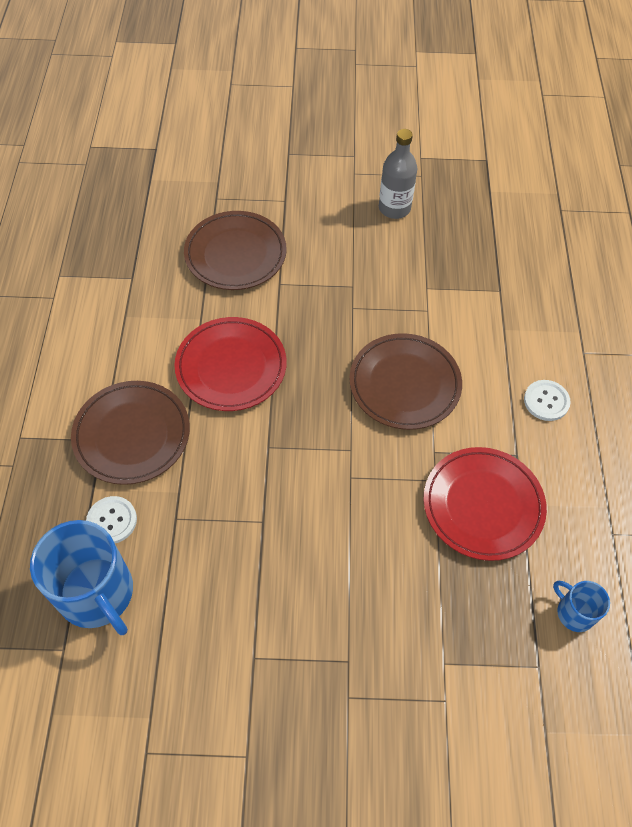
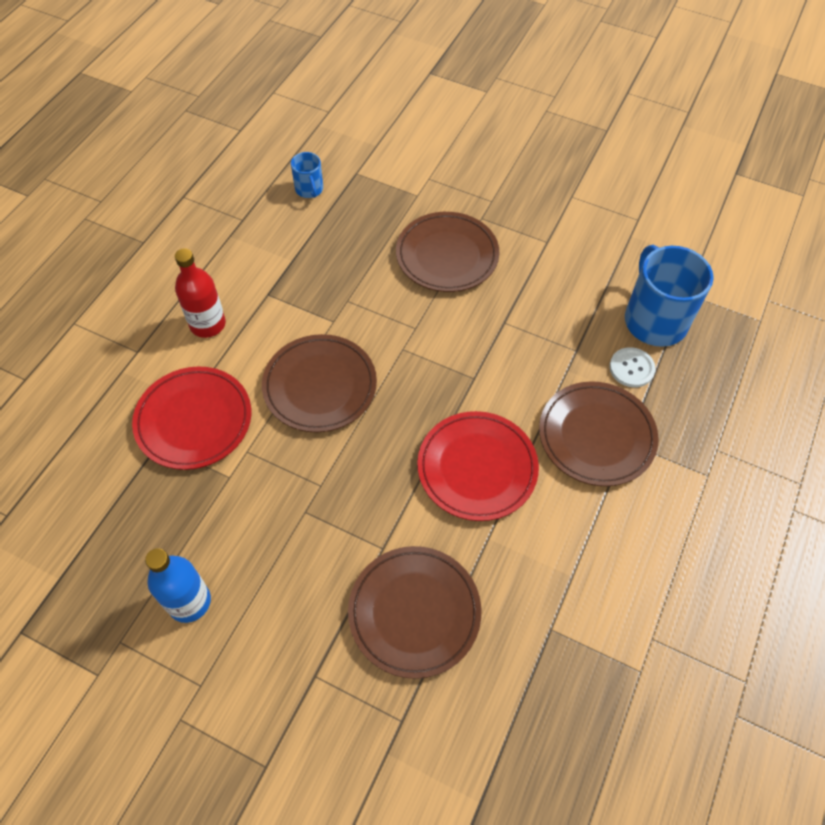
camera: 155 degrees left, 0 degrees up
(362, 583) = (447, 255): none -> brown plate
(394, 208) = (189, 602): grey bottle -> blue bottle
(483, 505) = (322, 270): red plate -> red plate (194, 420)
(546, 401) = (207, 324): white button -> red bottle

